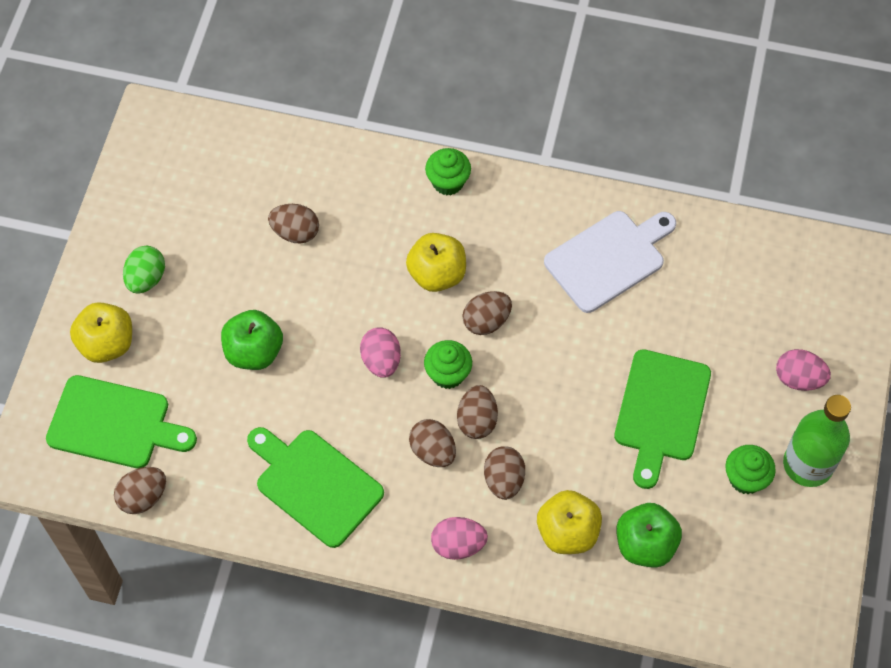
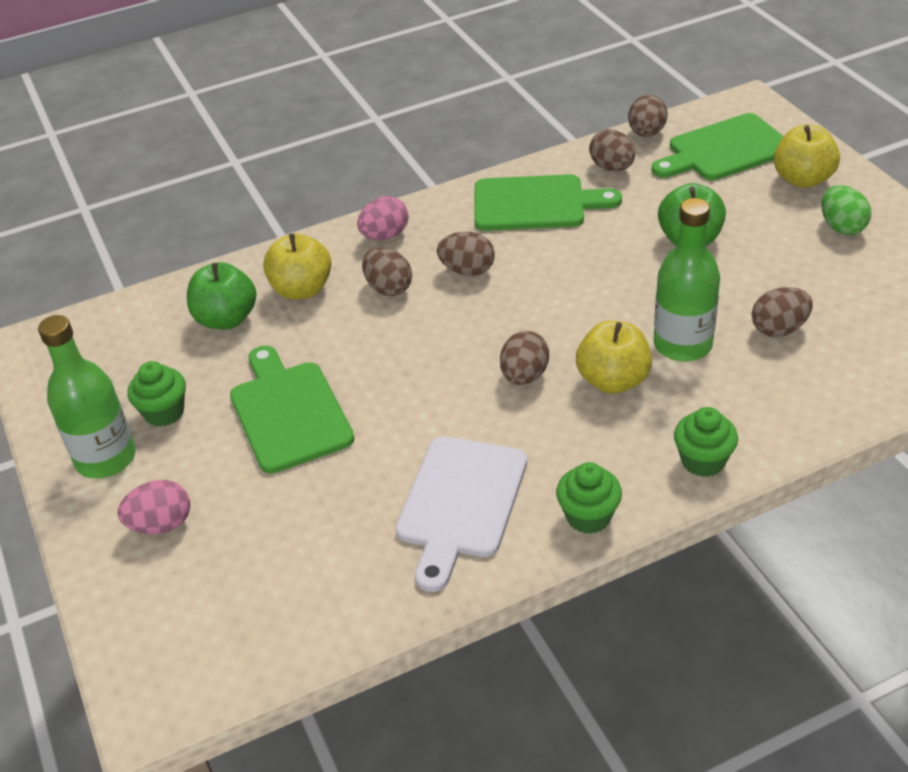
camera: 145 degrees right, 20 degrees down
(365, 267) = (682, 345): none -> green bottle
(381, 361) = (581, 295): pink egg -> none
(448, 374) = (514, 321): green cupcake -> green cupcake (588, 516)
(477, 420) = (453, 308): brown egg -> brown egg (612, 168)

